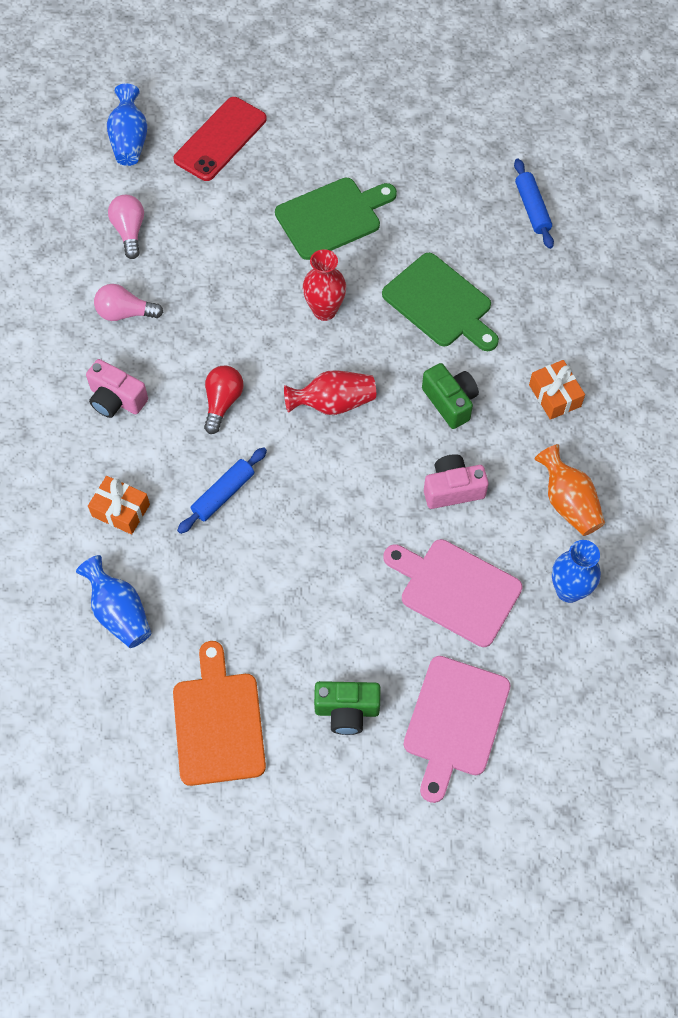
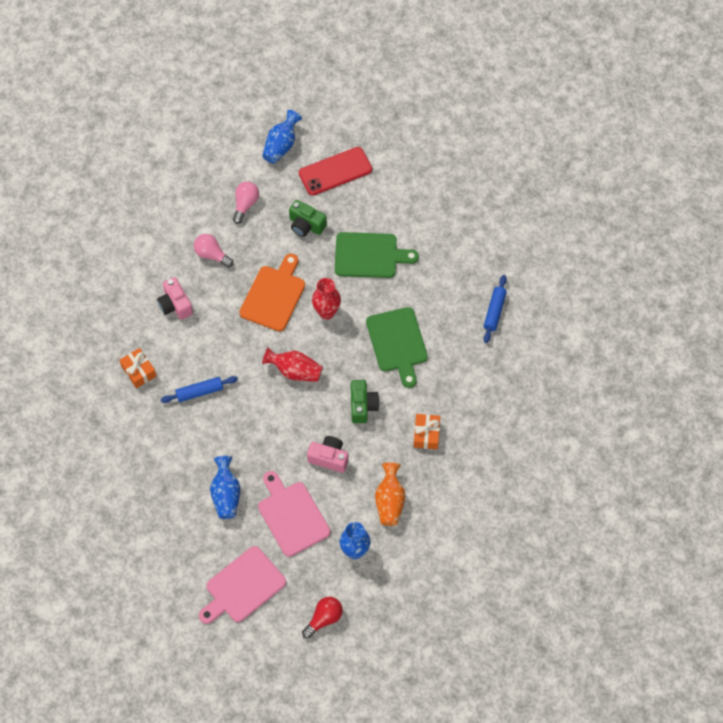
camera: 30 degrees right, 0 degrees up
(119, 612) = (103, 428): blue vase -> blue vase (226, 494)
(218, 722) = (118, 517): orange cutting board -> orange cutting board (274, 295)
(222, 402) = (233, 338): red light bulb -> red light bulb (324, 619)
(347, 711) = (189, 548): green camera -> green camera (306, 225)

